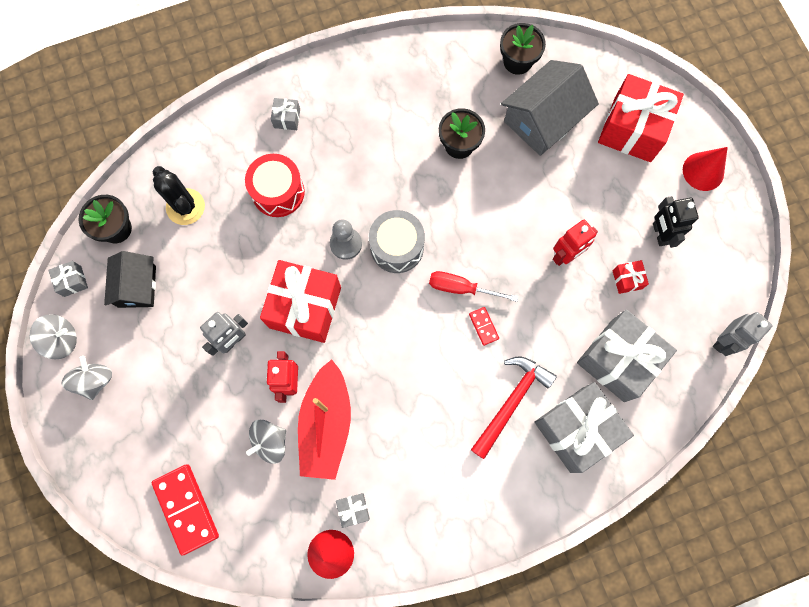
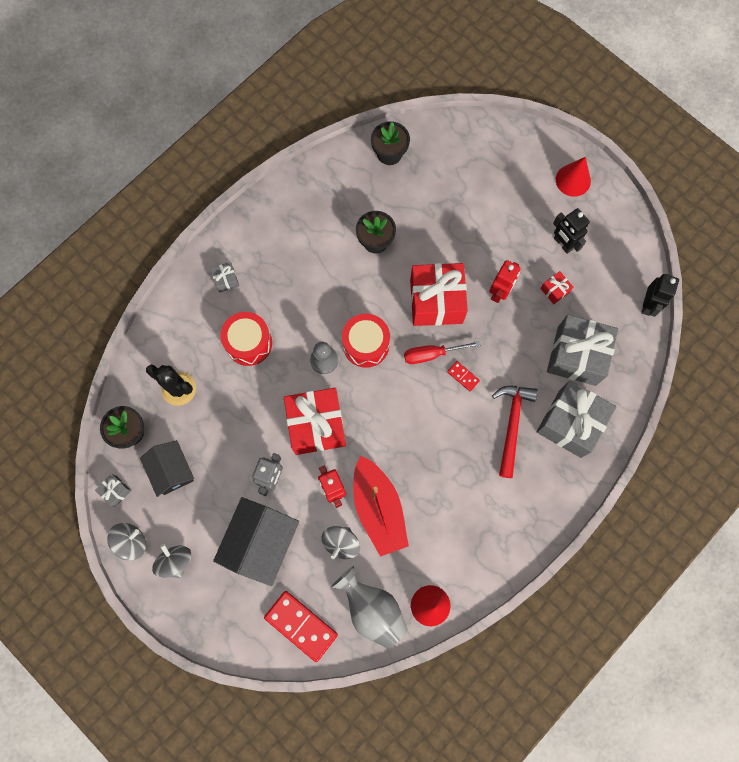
camera: 25 degrees left, 0 degrees up
(267, 527) = (372, 609): none -> grey vase
(353, 509) = (431, 563): grey gift -> none
(397, 247) = (366, 345): grey drum -> red drum
(543, 119) = (431, 192): grey house -> grey house (260, 542)
(632, 129) = (504, 170): red gift -> red gift (436, 301)
(724, 341) = (648, 305): grey robot -> black robot

